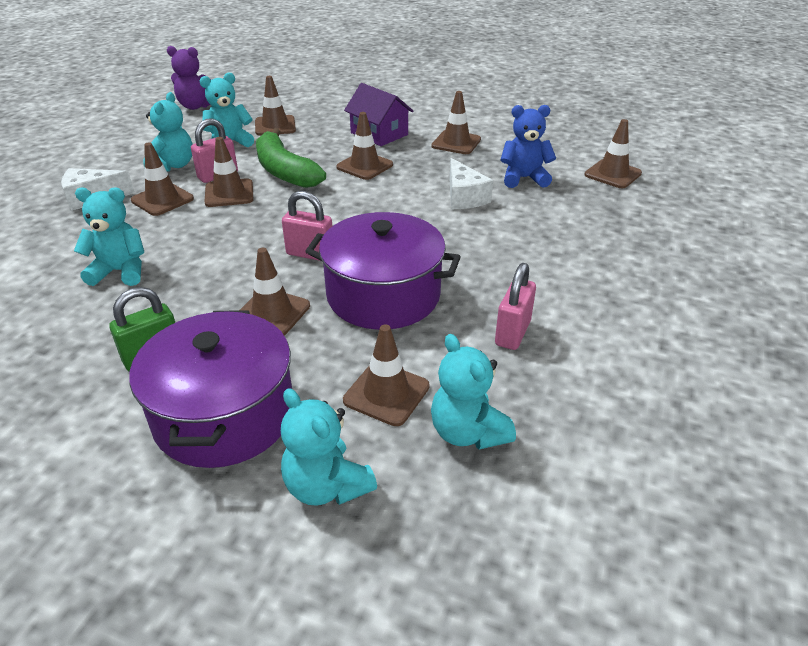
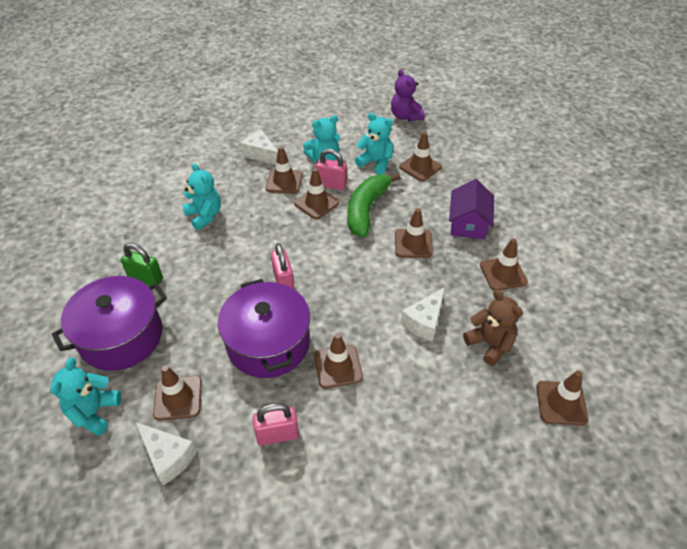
camera: 55 degrees right, 10 degrees up
(272, 313) = (214, 302): brown traffic cone -> brown traffic cone (338, 366)
(467, 432) = (168, 457): turquoise teddy bear -> white cheese
(524, 178) = (489, 344): blue teddy bear -> brown teddy bear

